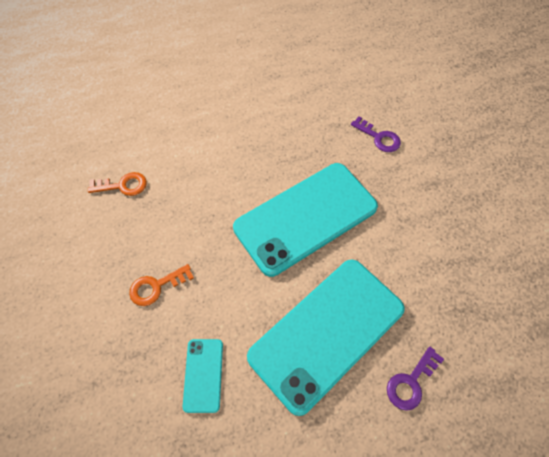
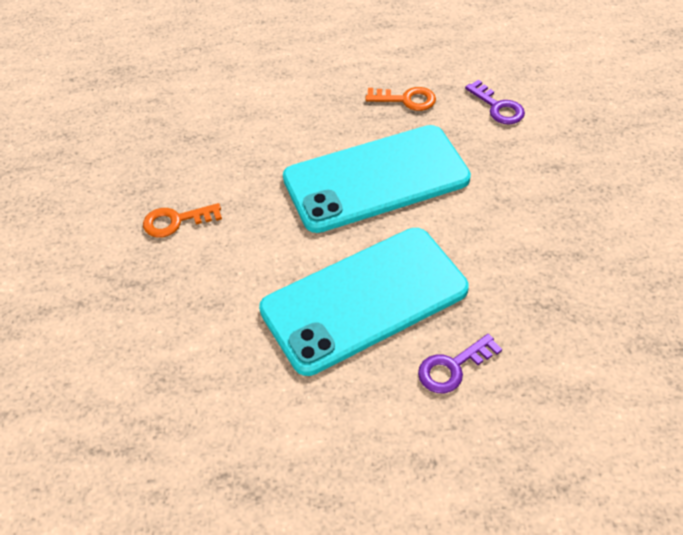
camera: 15 degrees right, 10 degrees down
(123, 185) = (166, 115): orange key -> orange key (406, 100)
(203, 375) = (204, 316): turquoise phone -> none

